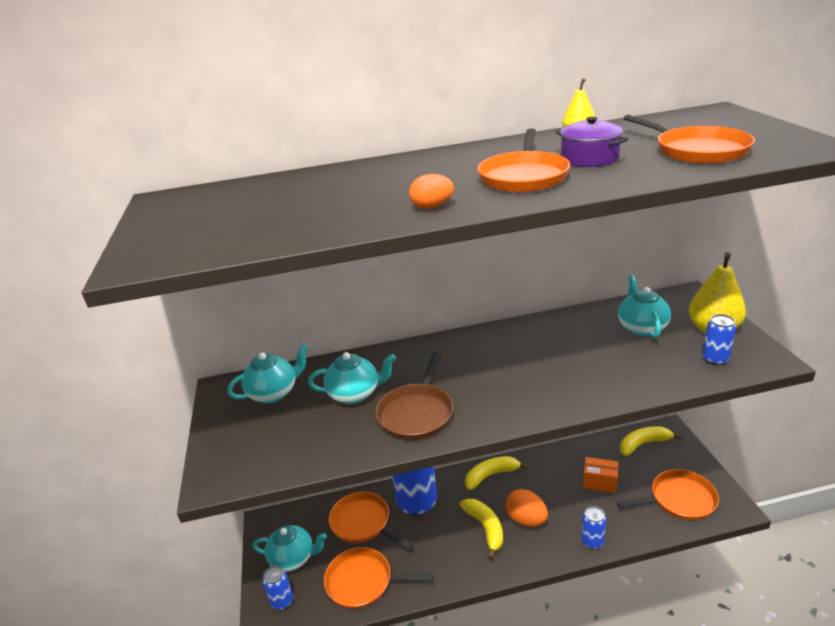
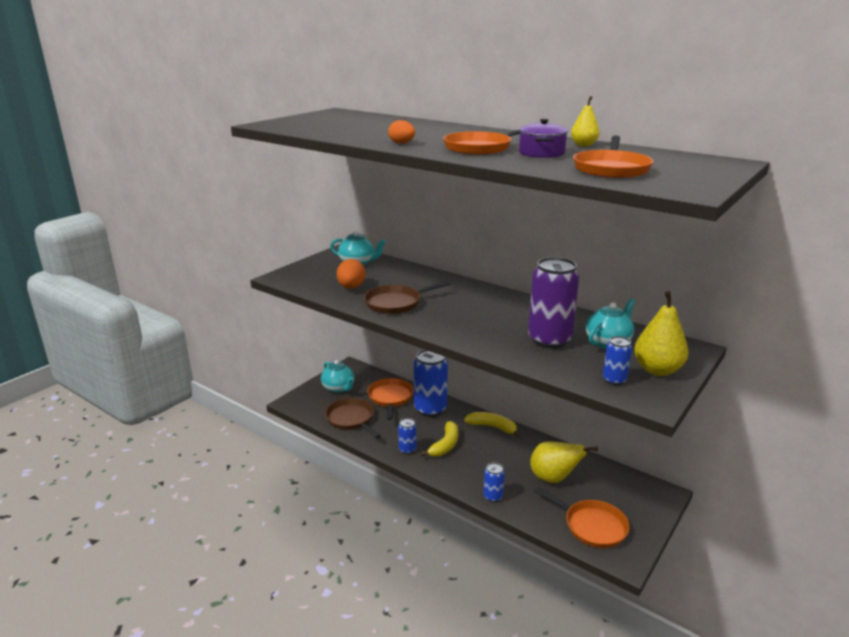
camera: 45 degrees right, 5 degrees down
(282, 601) = (309, 399): blue can -> blue can (407, 449)
(355, 394) = (387, 282): turquoise teapot -> none
(363, 582) = (351, 419): orange pan -> brown pan
(526, 519) = (474, 459): orange egg -> orange egg (351, 287)
(600, 482) = (553, 478): orange box -> yellow pear
(607, 355) = (549, 340): none -> purple can
(643, 444) = (627, 485): yellow banana -> none

